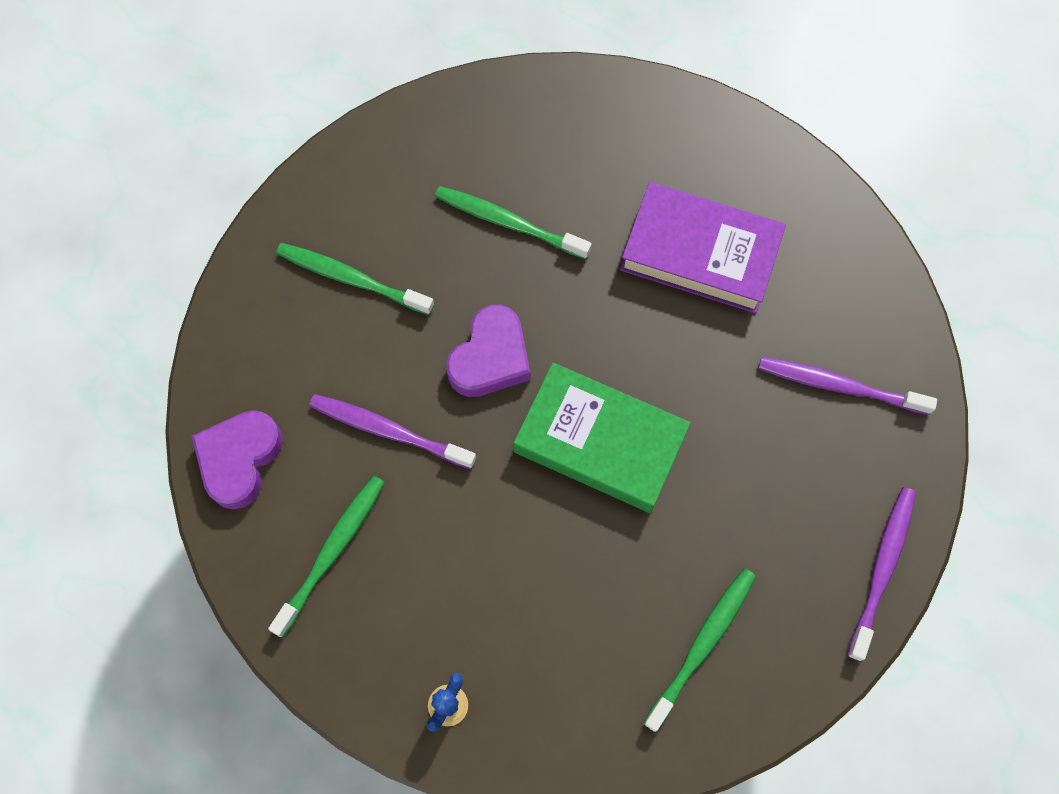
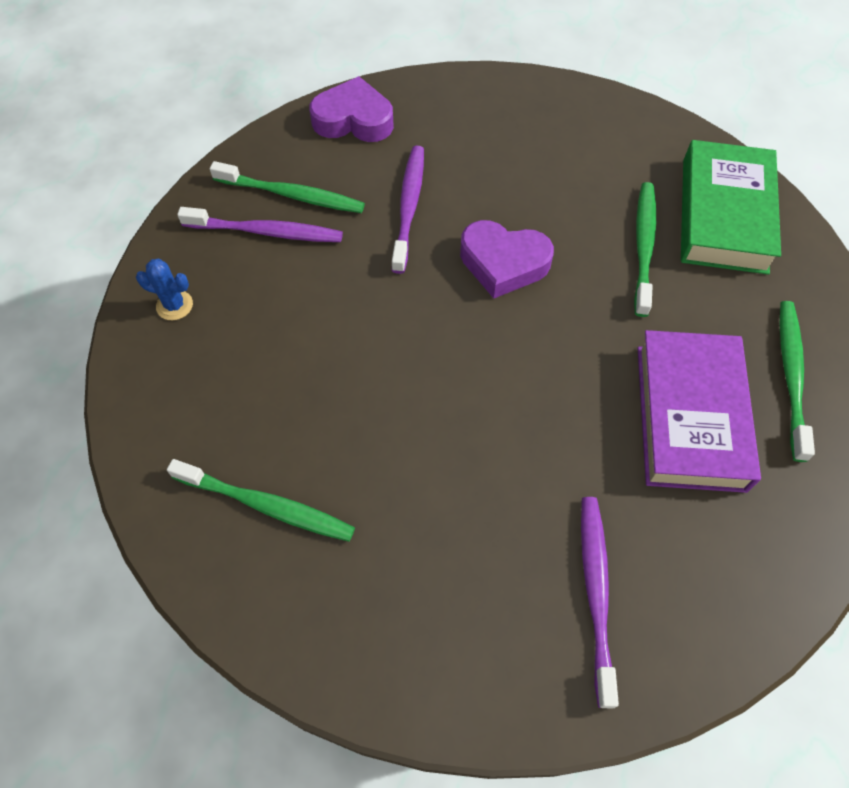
camera: 75 degrees right, 10 degrees down
(351, 278) = (537, 149): green toothbrush -> green toothbrush (791, 376)
(600, 441) = (451, 369): green book -> green book (724, 215)
(882, 568) = (392, 683): purple toothbrush -> purple toothbrush (266, 232)

